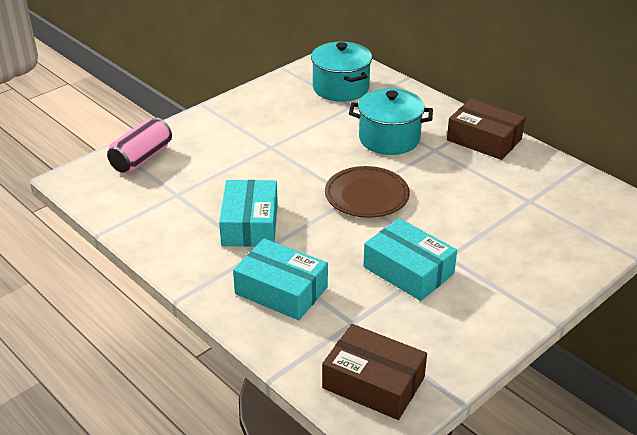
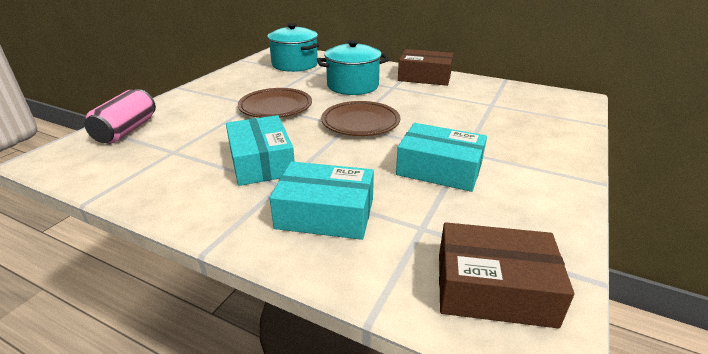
camera: 20 degrees left, 5 degrees down
(290, 156) = (275, 107): none -> brown plate

